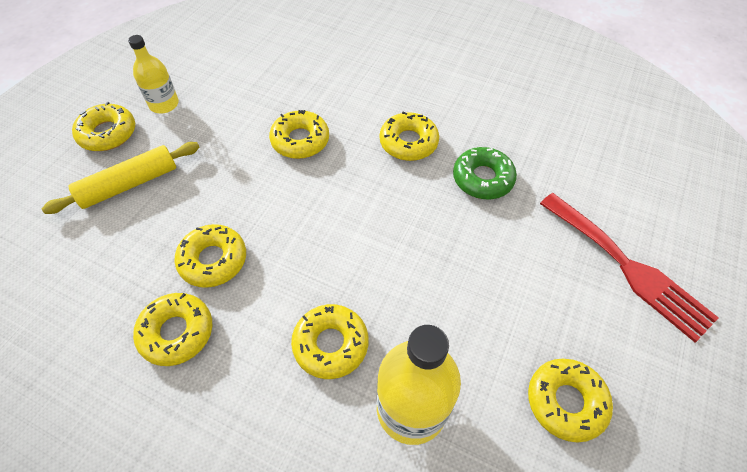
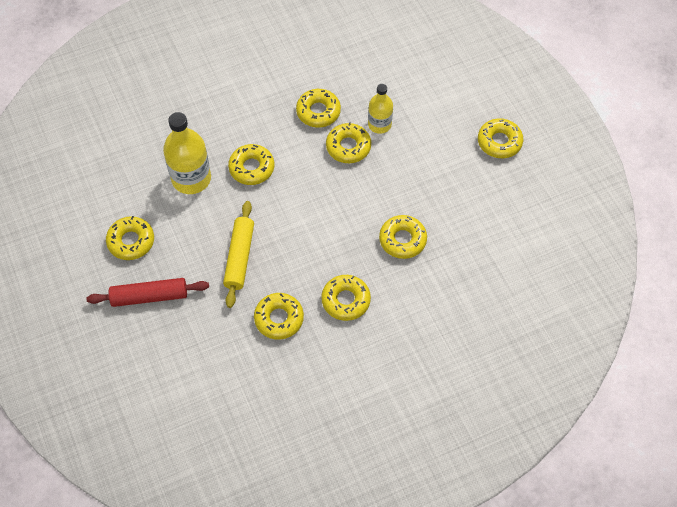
camera: 130 degrees right, 5 degrees up
(129, 184) = (441, 134): yellow rolling pin -> yellow rolling pin (239, 257)
(164, 104) = (505, 183): yellow bottle -> yellow bottle (379, 124)
(482, 179) = (279, 319): green donut -> yellow donut
(597, 314) = (149, 296): none -> red rolling pin
(628, 267) = (154, 339): red fork -> none

